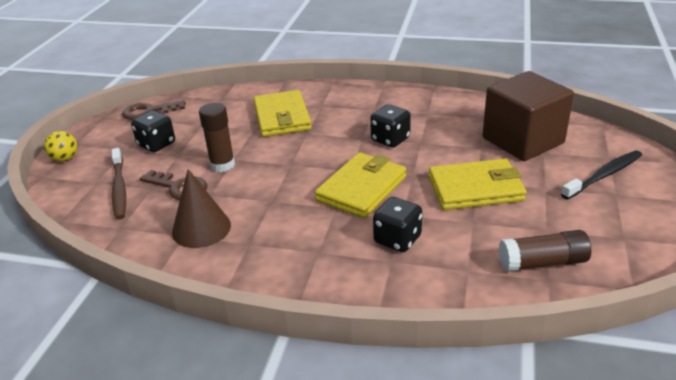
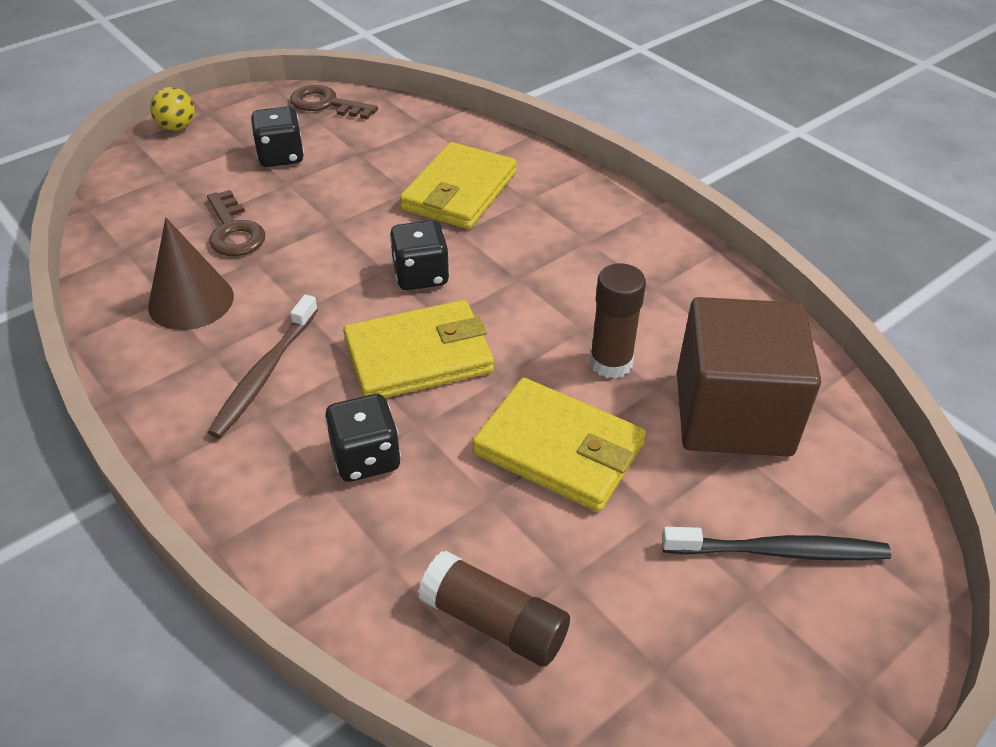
camera: 35 degrees right, 10 degrees up
(119, 189) = (179, 198): brown toothbrush -> brown toothbrush (264, 374)
(222, 165) = (312, 225): brown glue stick -> brown glue stick (610, 363)
(390, 139) = (548, 302): black dice -> black dice (421, 276)

